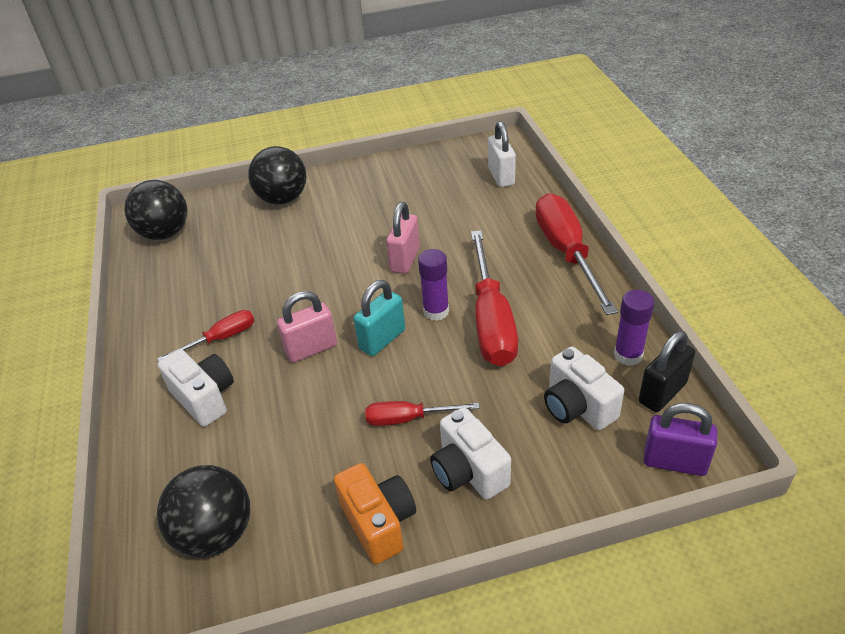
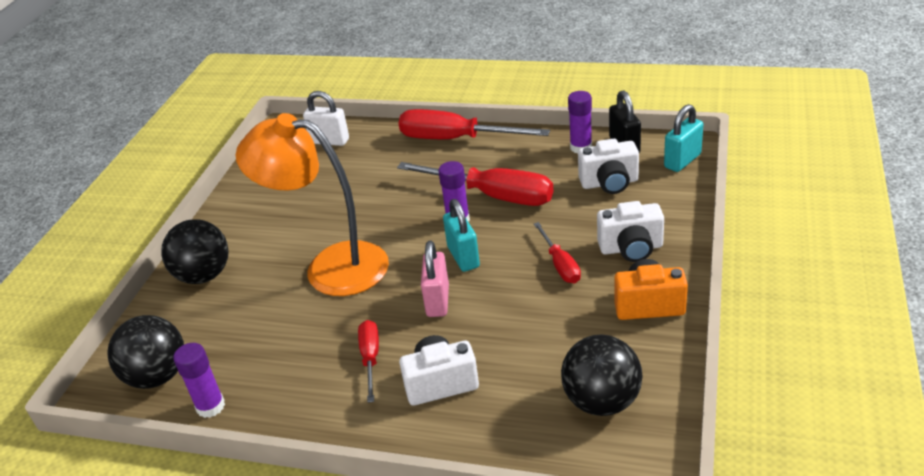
camera: 60 degrees left, 5 degrees down
(141, 275) = (210, 406): none -> purple glue stick
(326, 261) = (331, 267): none -> orange lamp
(405, 260) = (379, 220): pink padlock -> none
(408, 419) = (560, 265): red screwdriver -> red screwdriver turned 45 degrees counterclockwise
(674, 462) = (682, 161): purple padlock -> turquoise padlock

